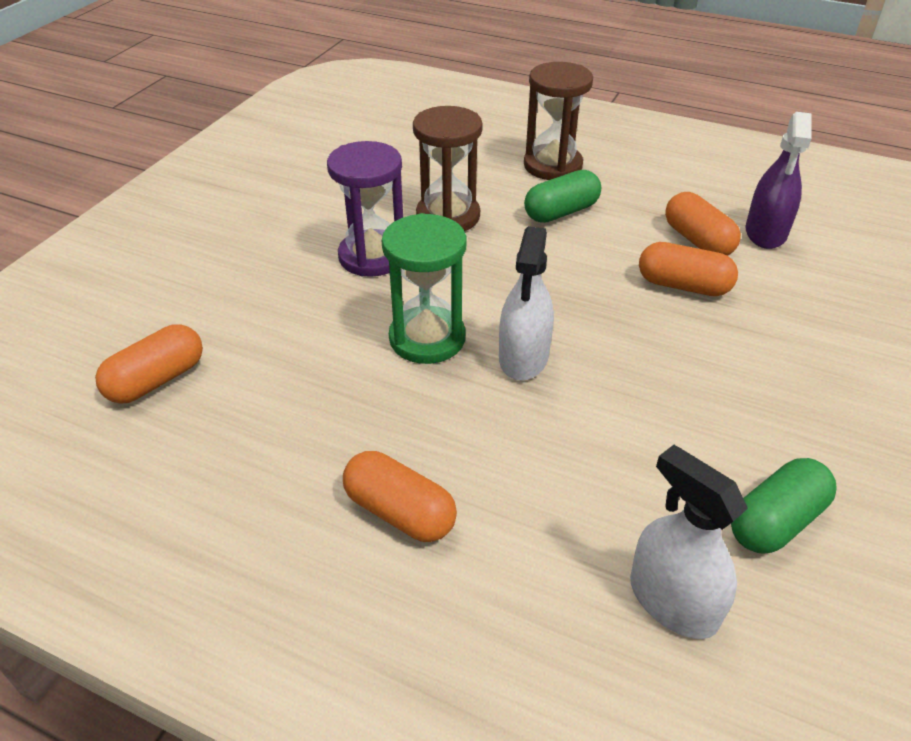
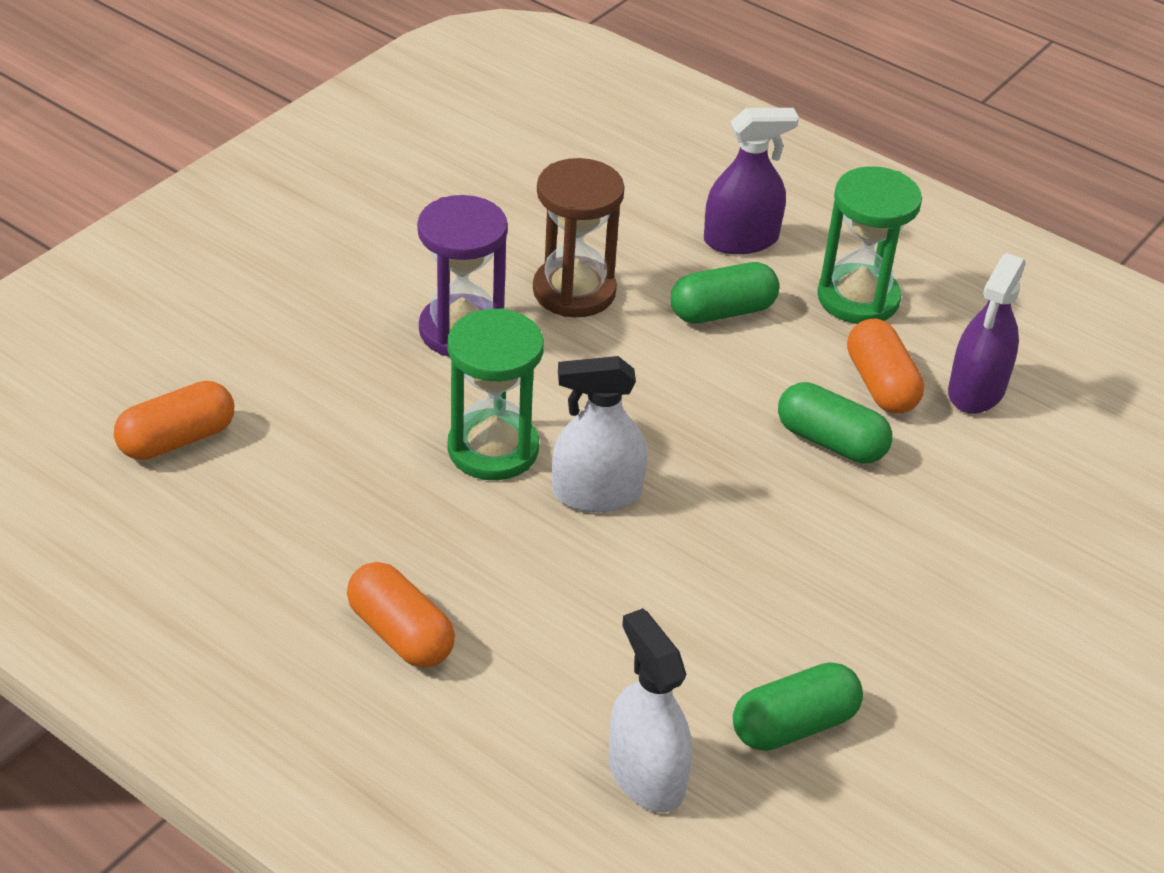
camera: 10 degrees right, 0 degrees up
(523, 357) = (597, 493): white spray bottle -> white spray bottle turned 60 degrees clockwise
(552, 165) = (741, 240): brown hourglass -> purple spray bottle
(651, 188) = (858, 298): none -> green hourglass
(683, 285) = (830, 441): orange capsule -> green capsule

